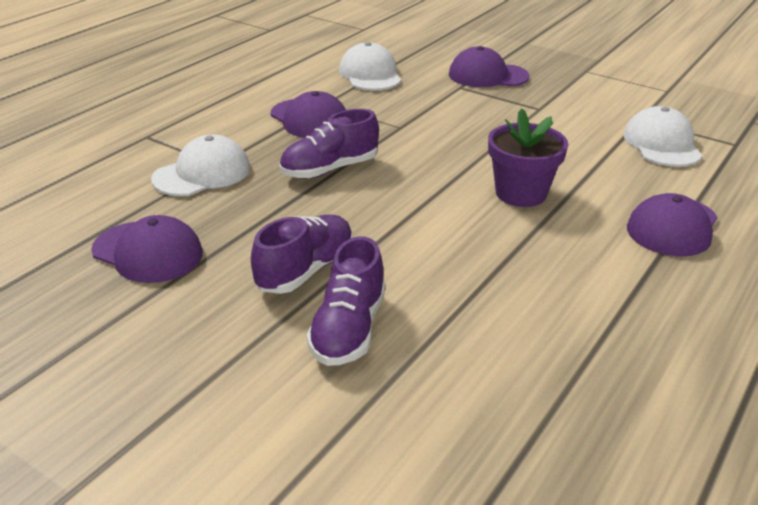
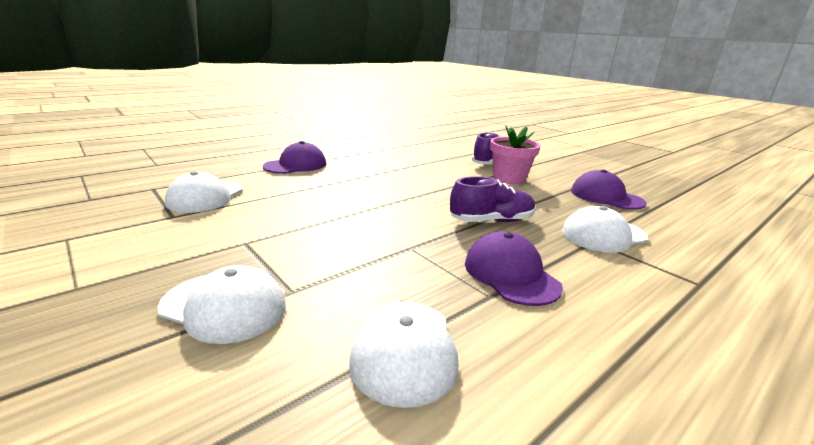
camera: 165 degrees left, 10 degrees down
(305, 270) = (509, 179): purple shoe -> pink flower pot
(487, 75) = (224, 306): purple cap -> white cap
(521, 193) = (359, 188): purple flower pot -> none

